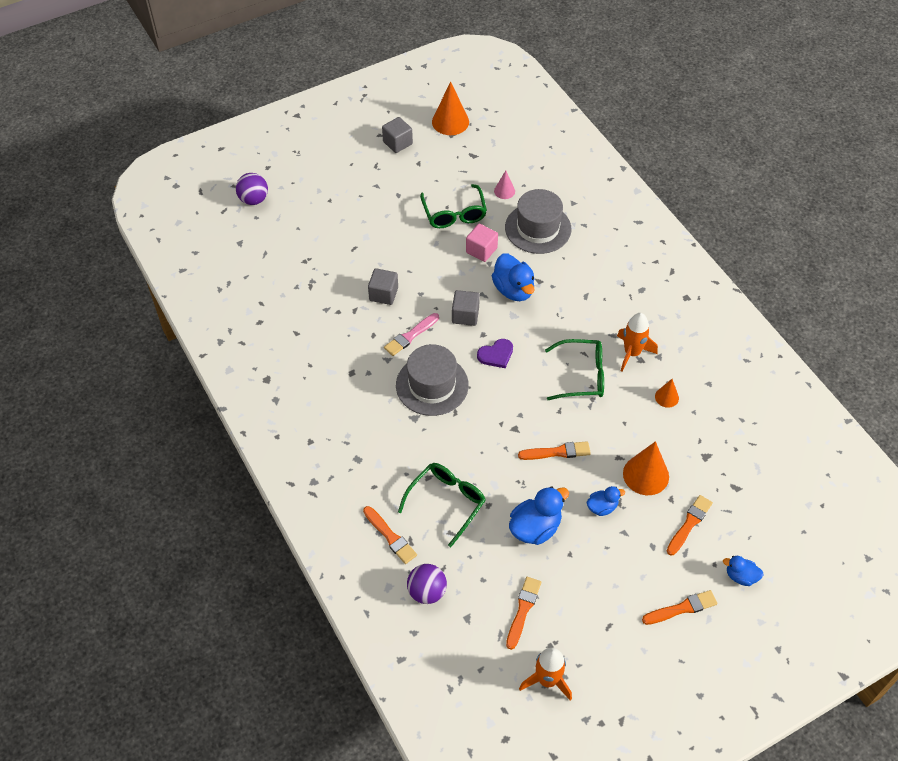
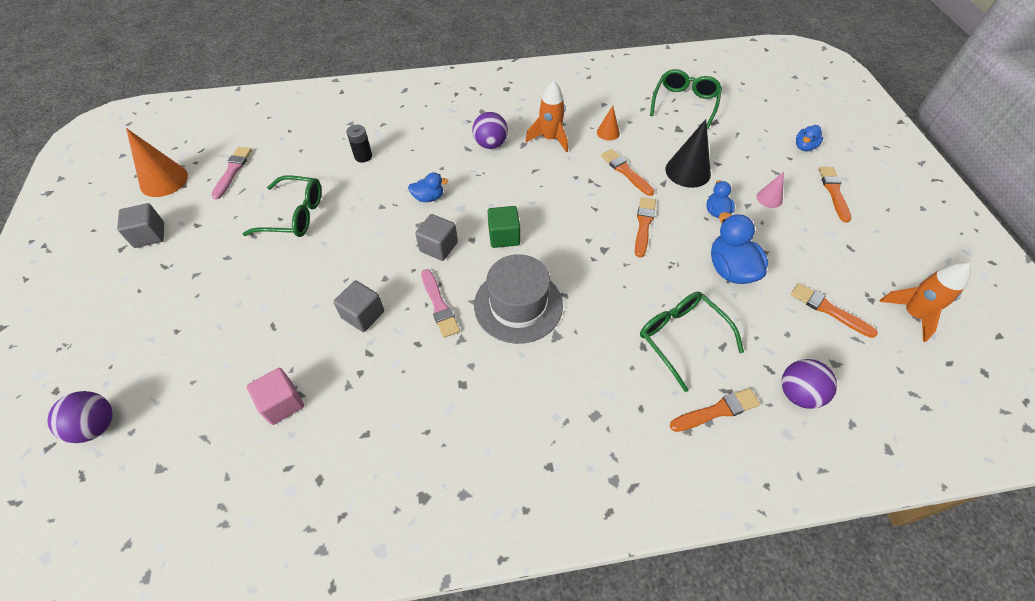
camera: 70 degrees left, 0 degrees up
(479, 155) = (232, 171): none -> pink brush
(481, 250) = (360, 207): pink cube -> pink cube (282, 403)
(496, 355) = (504, 236): purple heart -> green cube
(504, 191) = (296, 166): pink cone -> pink cone (769, 198)
(513, 290) = (428, 197): blue duck -> blue duck, size x0.57
(538, 228) = (363, 156): grey hat -> black battery
(582, 376) = (560, 179): green glasses -> green glasses (685, 103)
(600, 310) = (490, 144): none -> purple ball
(646, 475) = (688, 171): orange cone -> black cone
(689, 524) = (746, 160): orange brush -> orange brush (626, 171)

